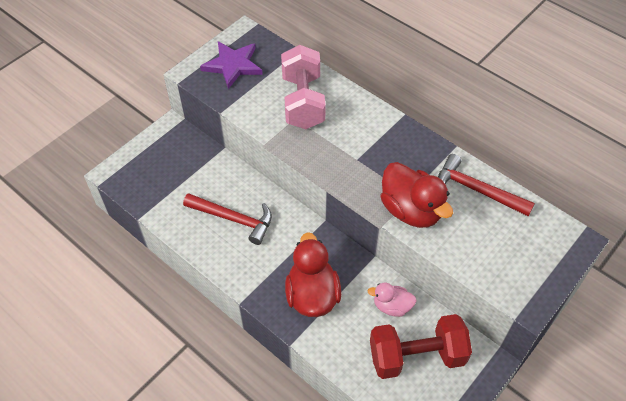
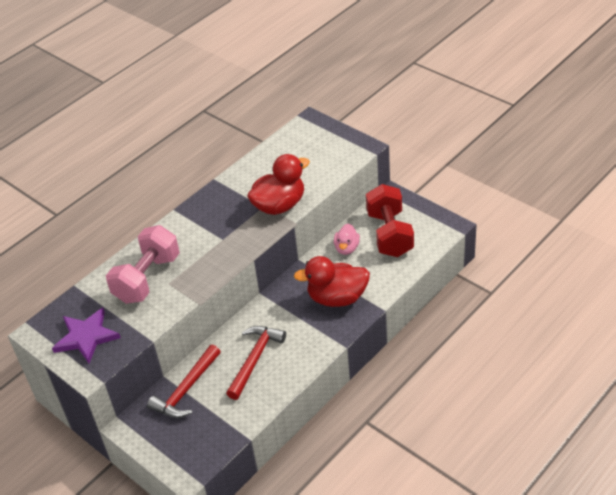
camera: 85 degrees left, 10 degrees down
(303, 101) = (147, 279): pink dumbbell -> pink dumbbell turned 60 degrees counterclockwise
(476, 190) = (261, 169): red hammer -> red hammer (186, 390)

